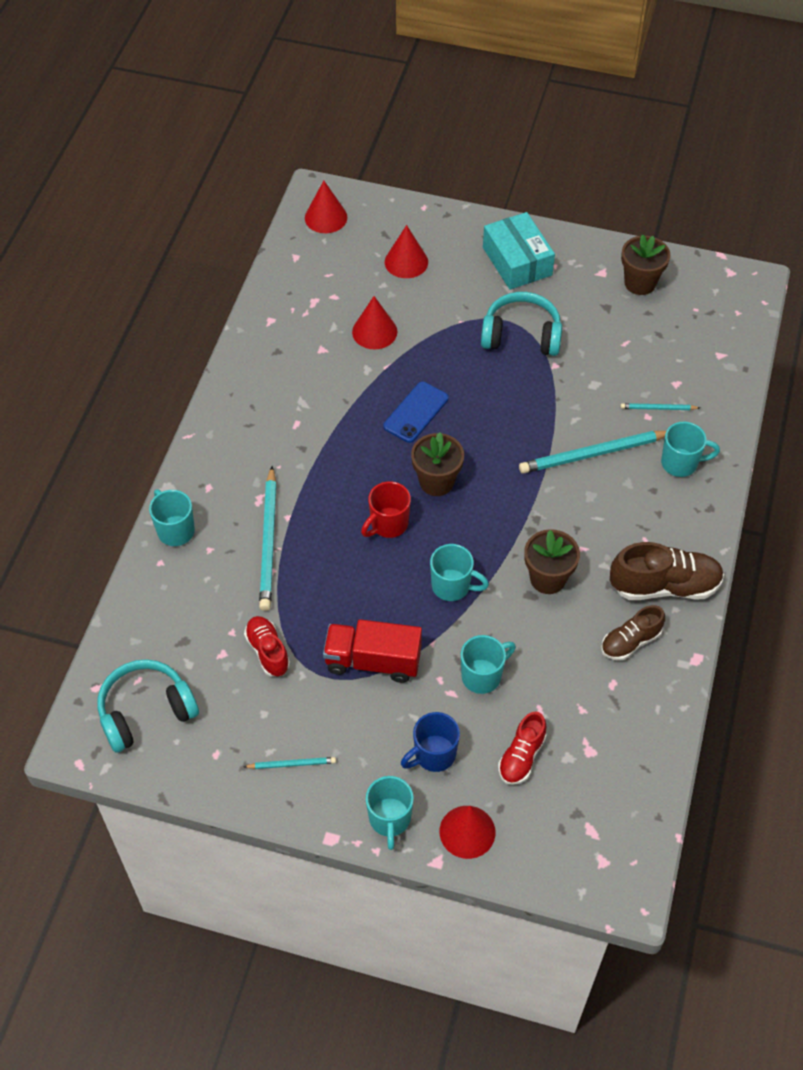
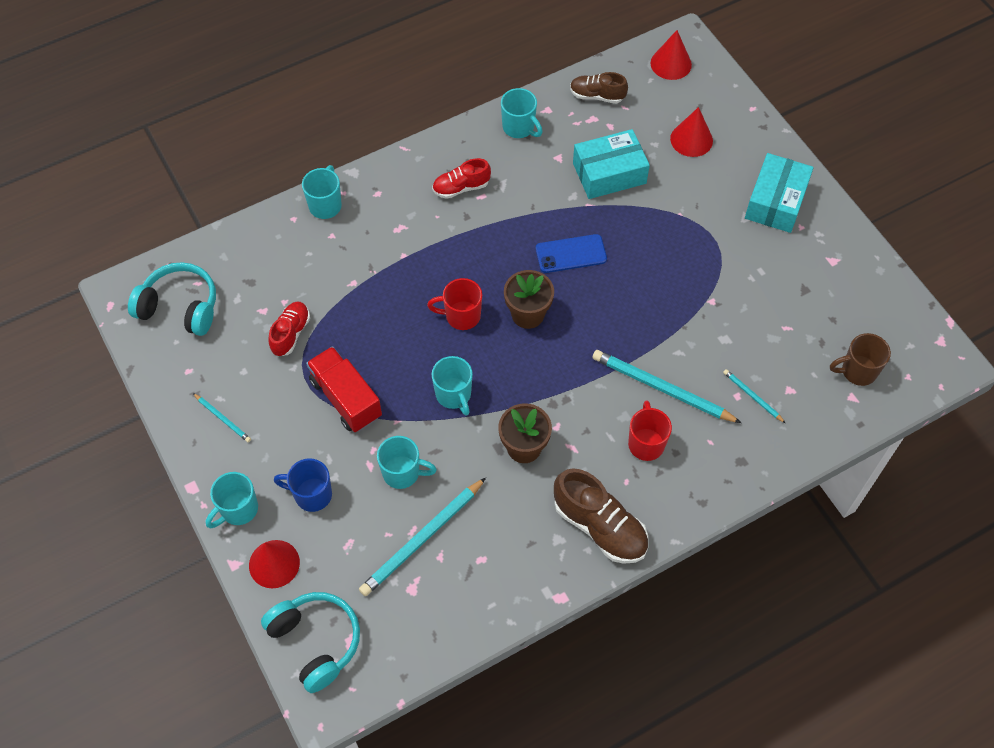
camera: 45 degrees right, 5 degrees up
(269, 541) = (373, 262): turquoise pencil -> turquoise pencil (422, 539)
(374, 331) = (609, 173): red cone -> turquoise box
(521, 335) = (712, 259): turquoise headphones -> turquoise headphones (315, 642)
(521, 757) = (364, 549): red shoe -> red shoe (461, 187)
(627, 501) = (646, 443): none -> red mug
(630, 642) = (528, 542): brown shoe -> brown shoe (597, 96)
(640, 283) = (854, 292): brown flower pot -> none
(680, 463) = (720, 451): turquoise mug -> turquoise mug (519, 128)
(703, 335) = (857, 371): none -> brown mug

